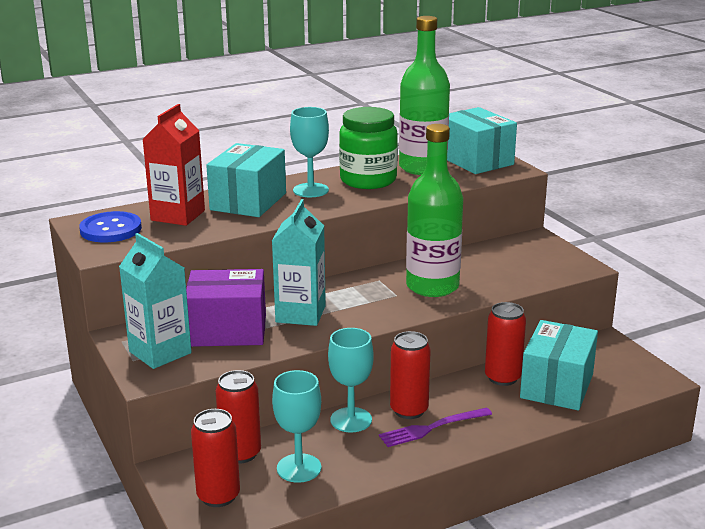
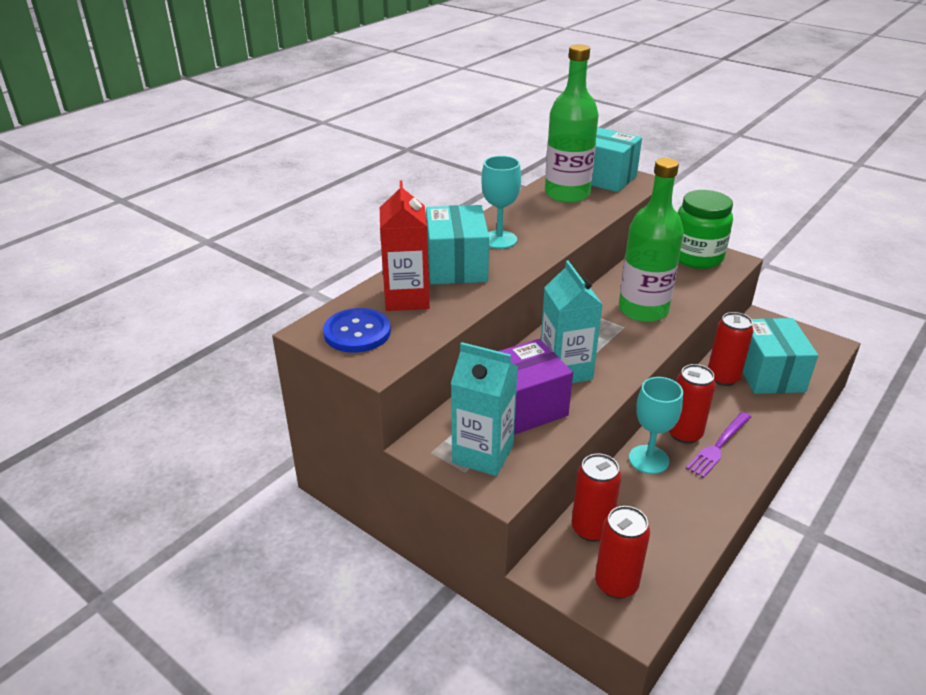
camera: 25 degrees left, 10 degrees up
(299, 468) = (654, 526): turquoise goblet -> none
(368, 180) = (537, 217): green jar -> green jar (696, 257)

